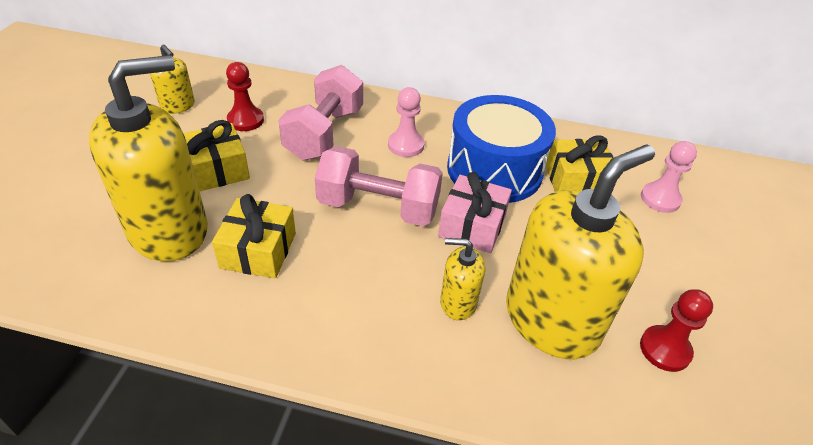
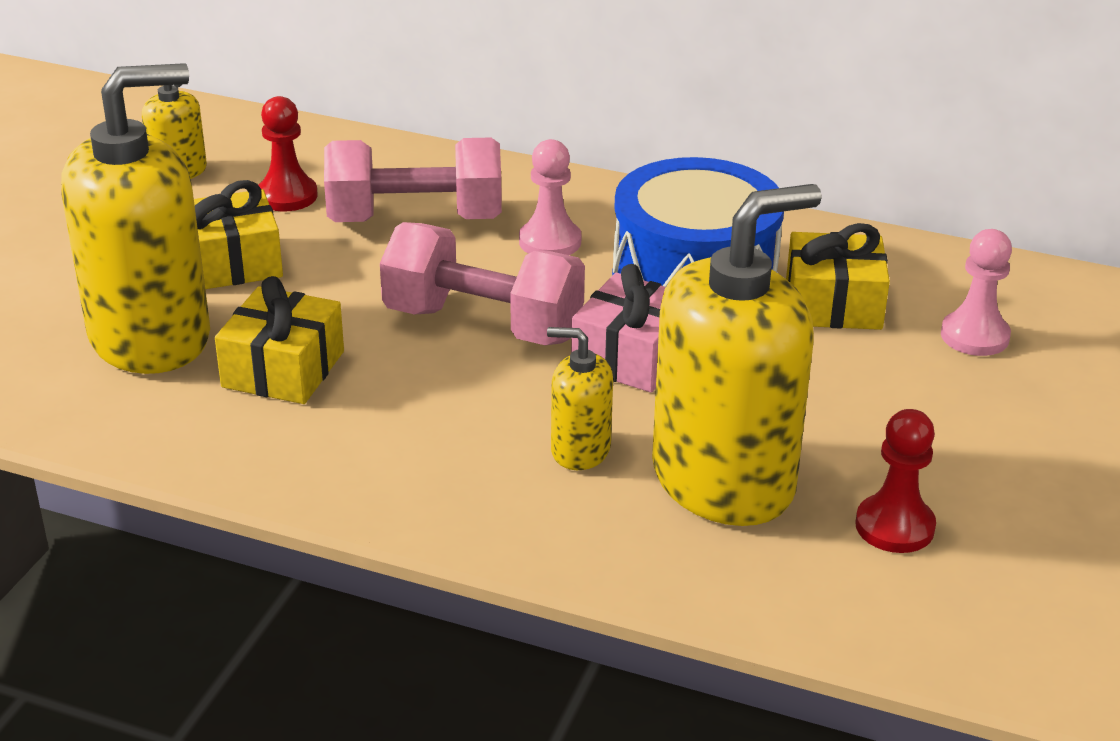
camera: 10 degrees right, 10 degrees down
(324, 133) = (415, 220): pink dumbbell -> pink dumbbell turned 60 degrees clockwise

